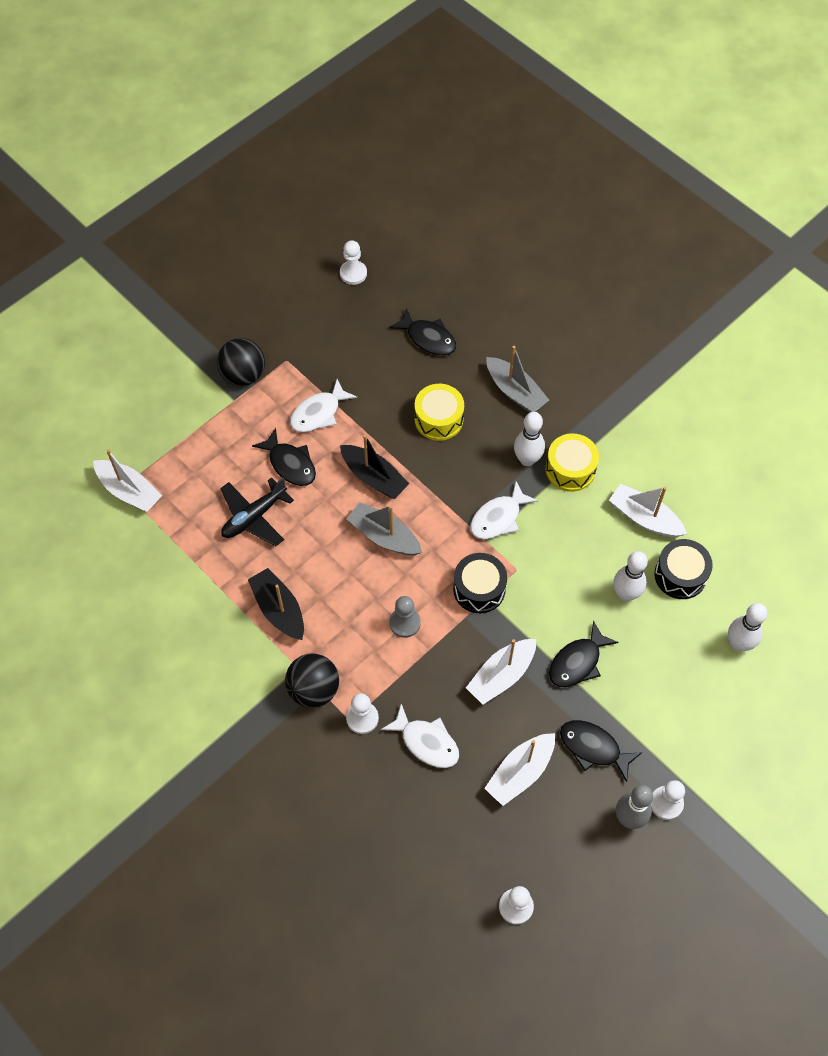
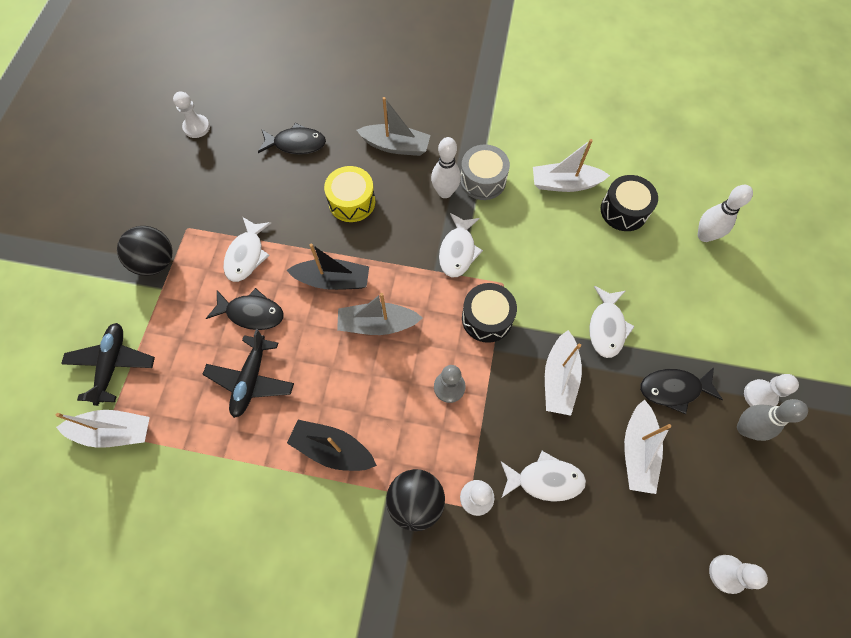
camera: 35 degrees left, 5 degrees up
(159, 439) = (112, 365): none -> black plane
(570, 469) = (483, 180): yellow drum -> grey drum
(577, 662) = (606, 327): black fish -> white fish
(625, 594) = (598, 250): white bowling pin -> none

